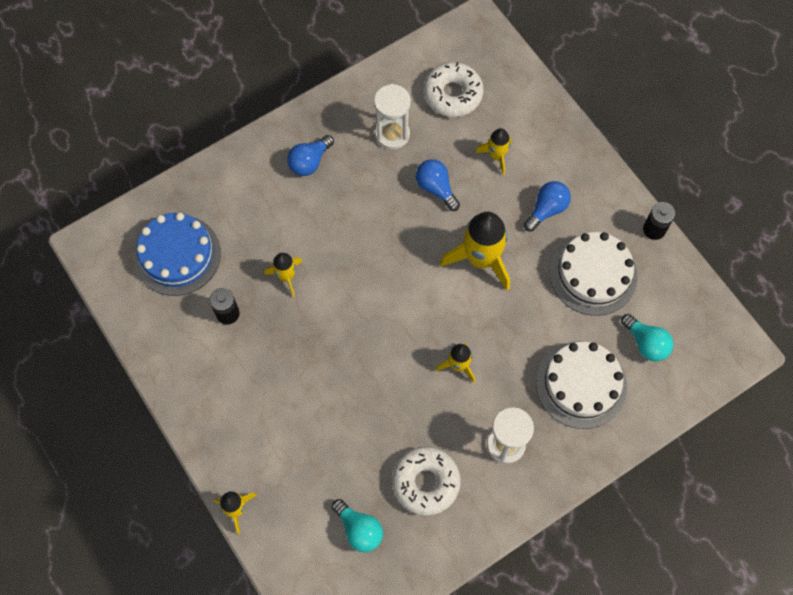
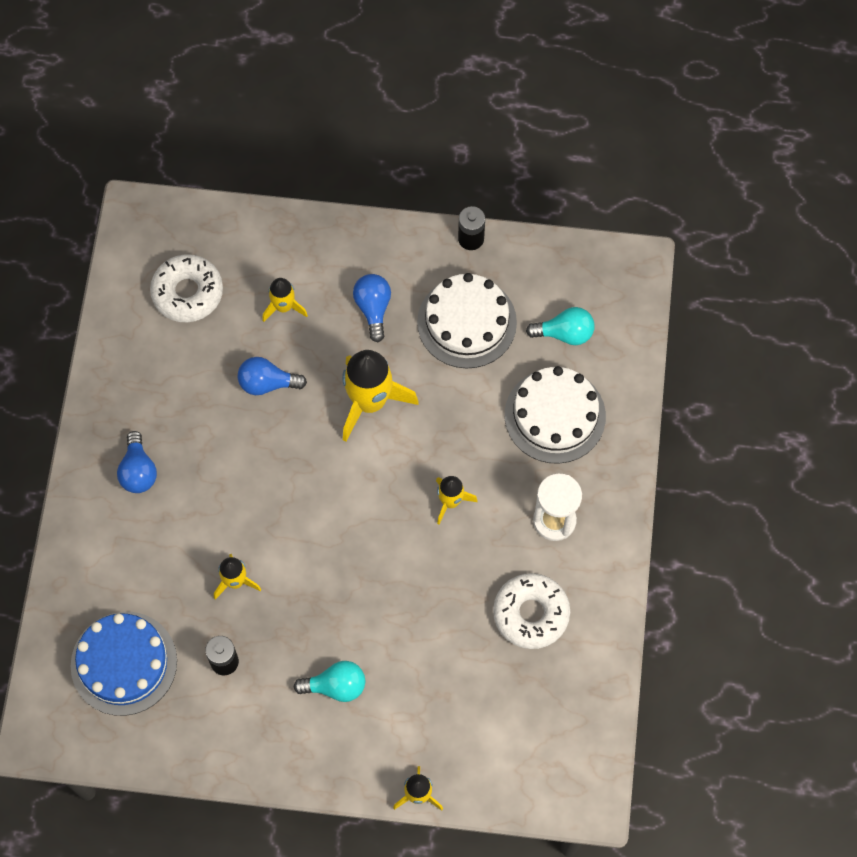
camera: 50 degrees left, 0 degrees up
(359, 529) = (525, 702): turquoise light bulb -> turquoise light bulb (336, 686)
(392, 134) = (178, 377): white hourglass -> none

